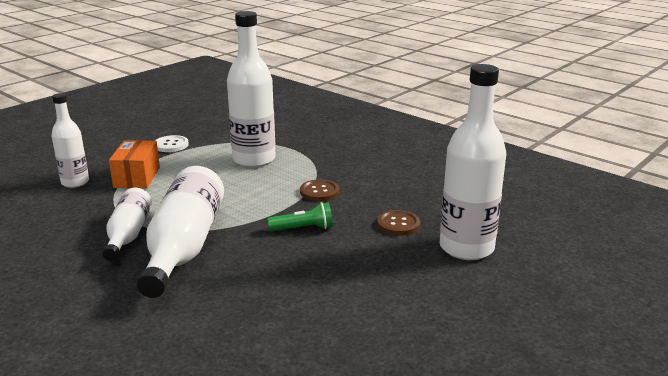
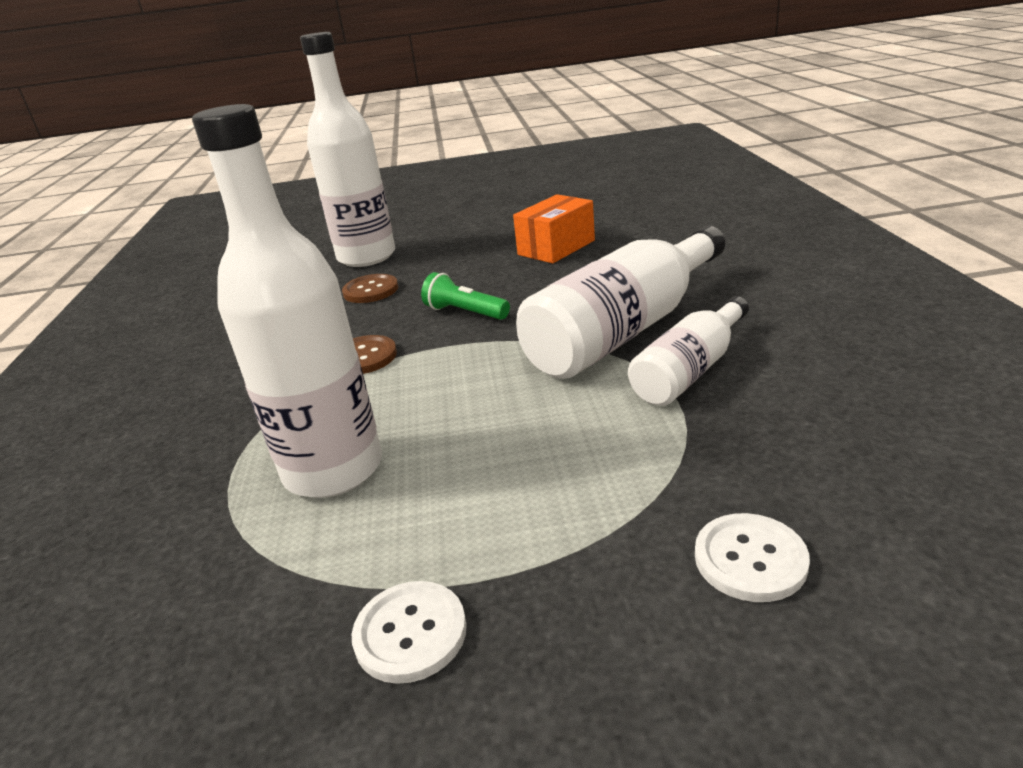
camera: 135 degrees left, 5 degrees up
(75, 182) = (750, 559): white bottle -> white button
(137, 177) = (594, 513): orange box -> orange box (556, 247)

